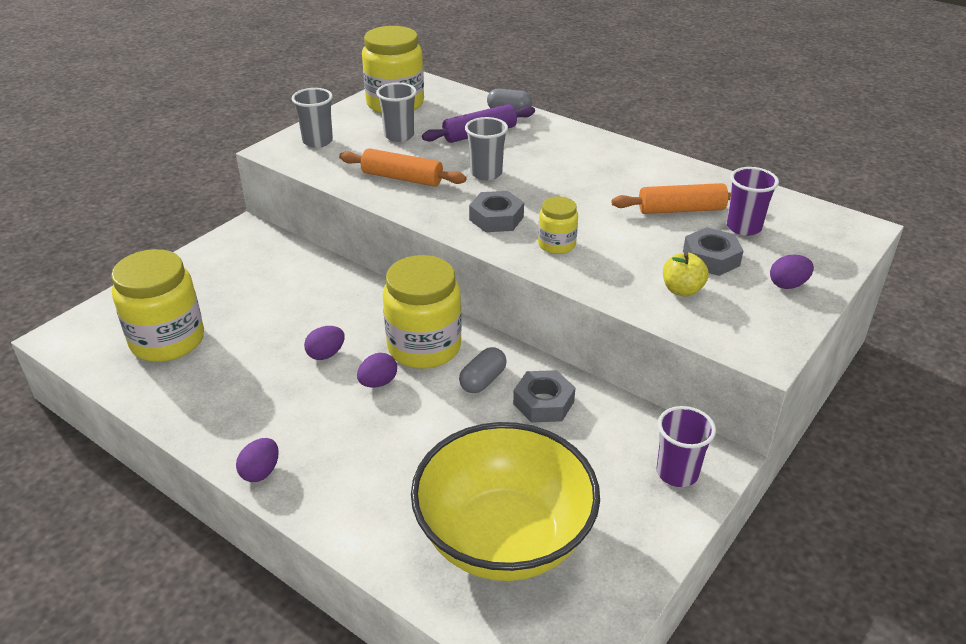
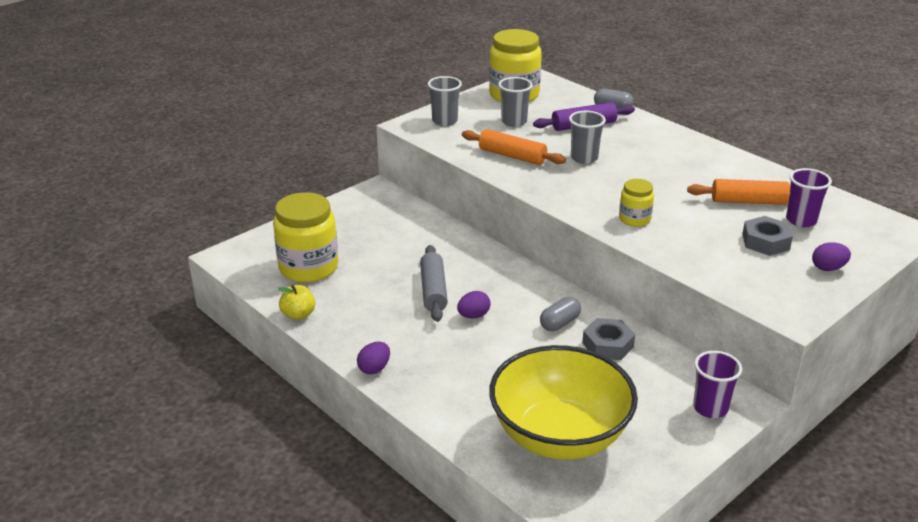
camera: 10 degrees right, 5 degrees down
(326, 354) = (433, 290): purple egg -> grey rolling pin
(424, 347) = (514, 293): yellow jar -> none
(496, 218) = (587, 194): grey nut -> none
(682, 290) = (734, 263): yellow apple -> yellow apple (298, 315)

